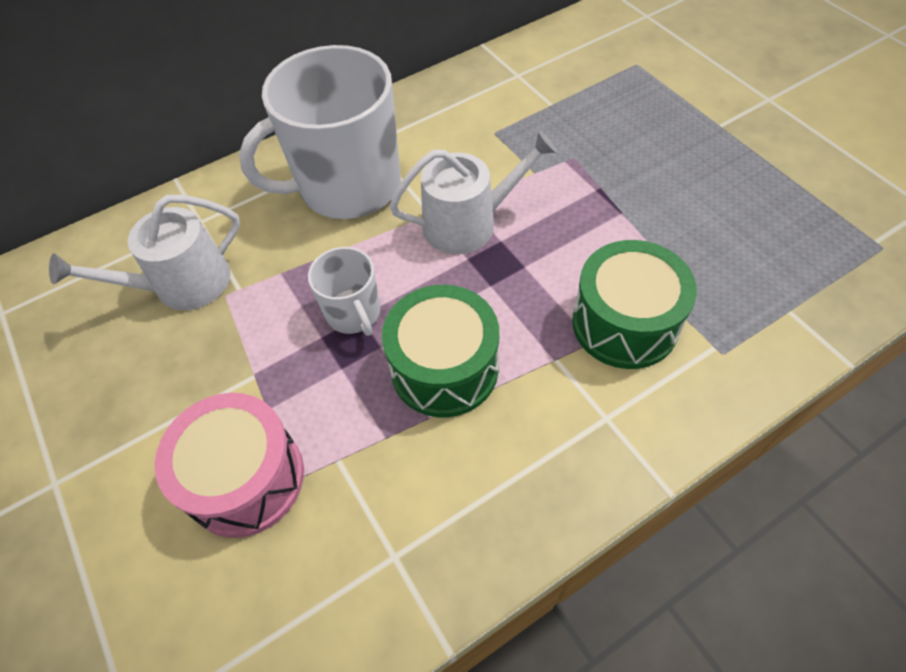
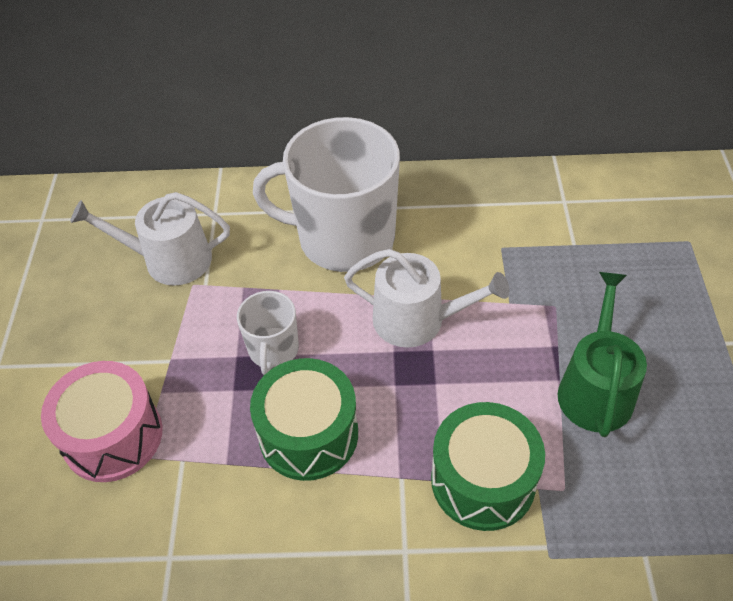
camera: 30 degrees right, 5 degrees down
(654, 205) = (595, 388): none -> green watering can

